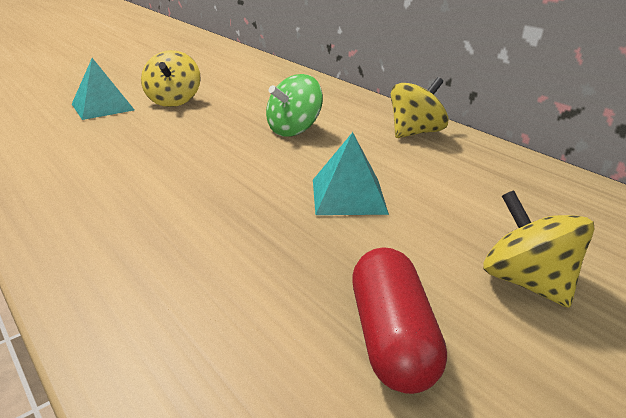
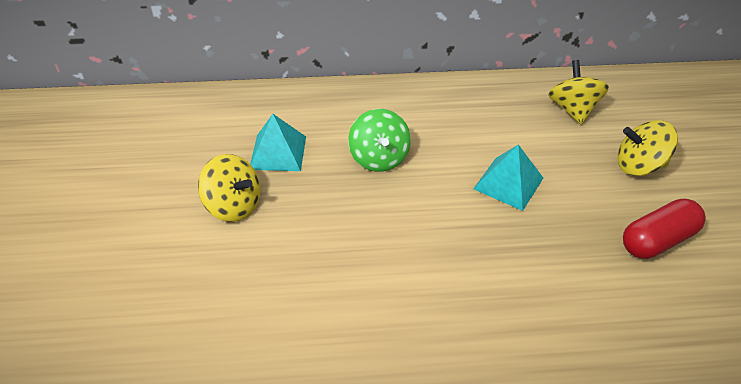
camera: 55 degrees left, 15 degrees up
(103, 107) = (195, 265): turquoise pyramid -> turquoise pyramid (278, 152)
(391, 338) = (657, 240): red capsule -> red capsule turned 60 degrees counterclockwise
(415, 133) = (439, 101): yellow spinning top -> yellow spinning top (572, 110)

